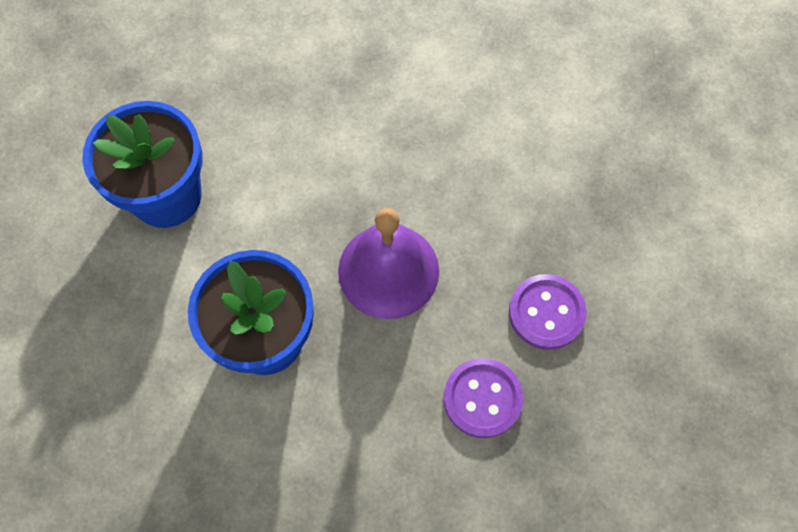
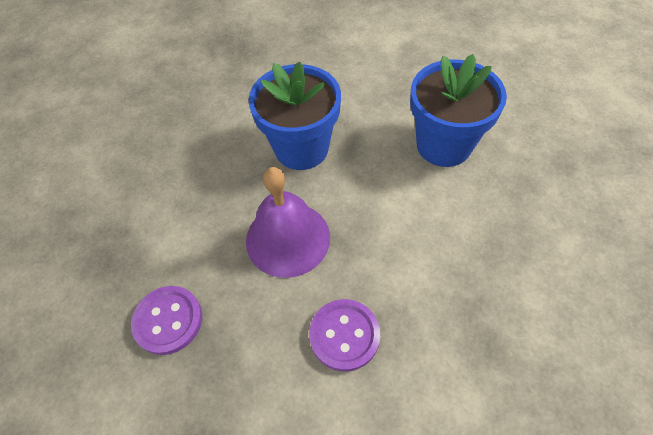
camera: 130 degrees right, 10 degrees down
(482, 398) = (158, 238): purple button -> purple button (344, 335)

